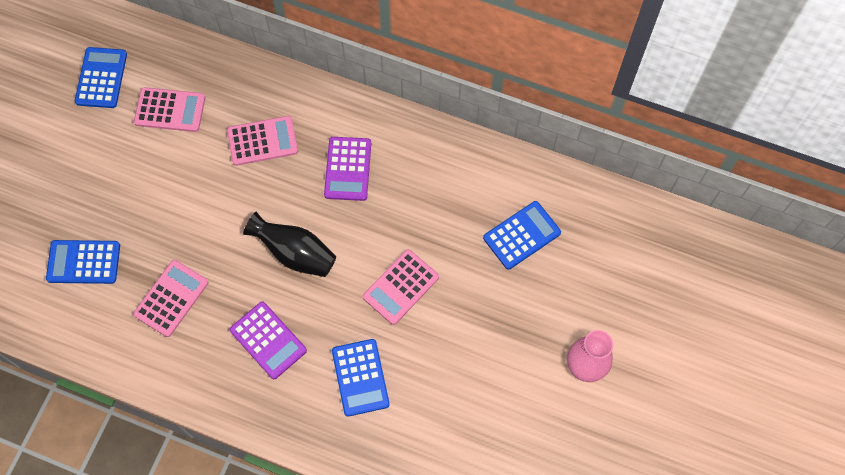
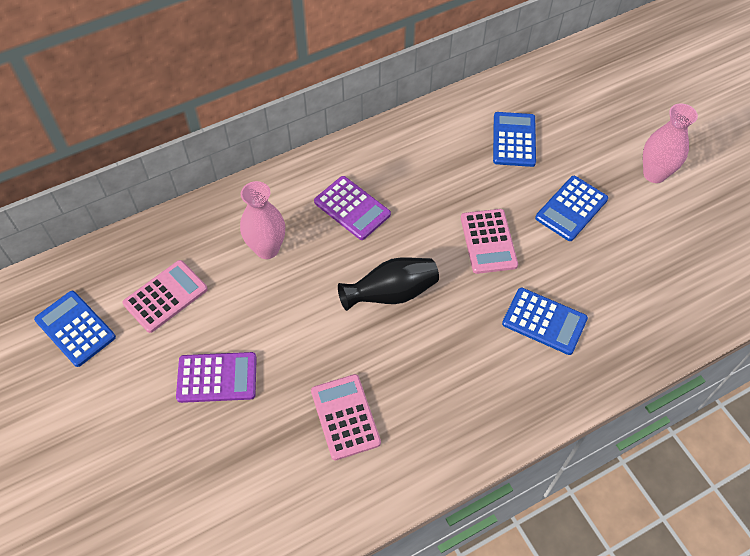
camera: 50 degrees left, 10 degrees down
(84, 262) = (240, 468): blue calculator -> blue calculator (571, 208)
(262, 141) = (267, 249): pink calculator -> pink vase
(268, 340) = (453, 367): purple calculator -> purple calculator (217, 378)

